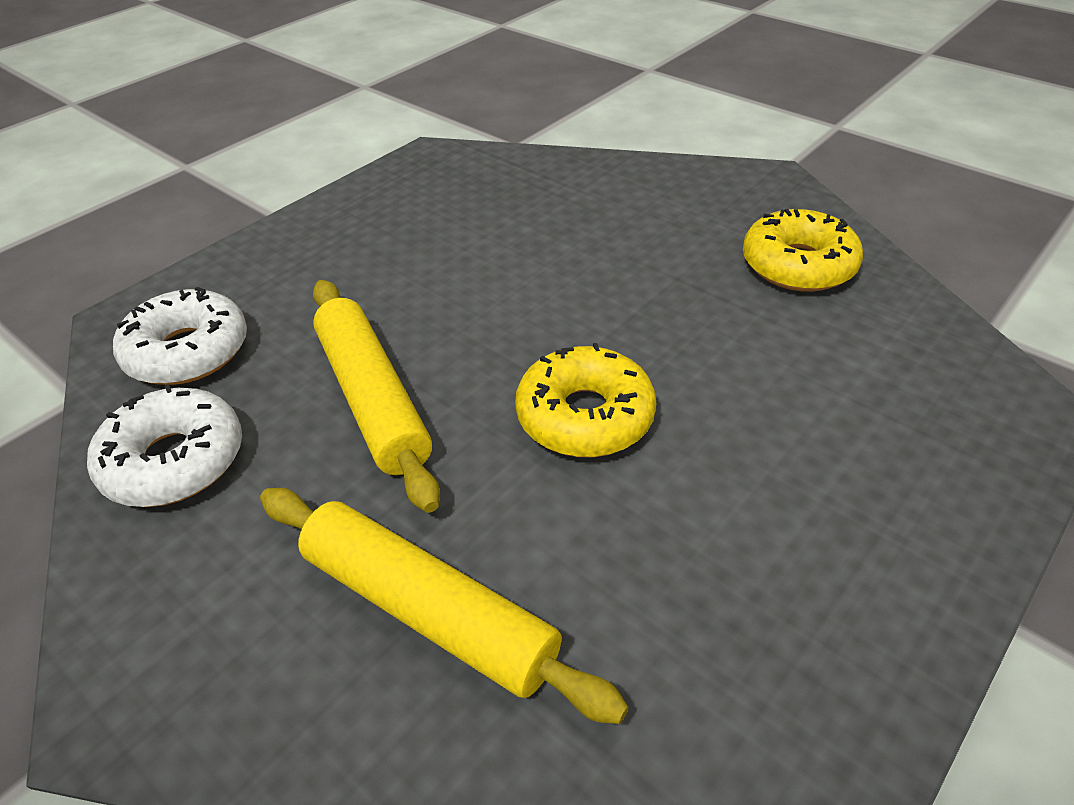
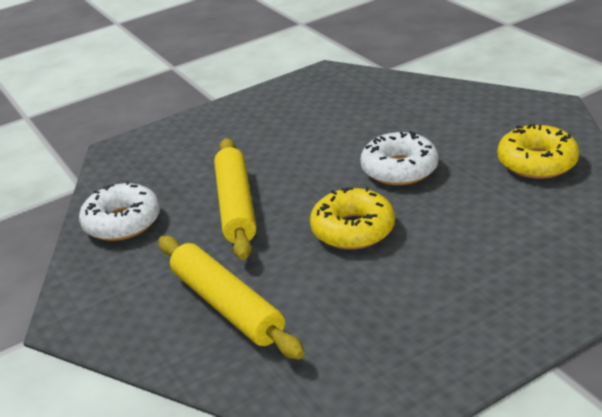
camera: 20 degrees right, 10 degrees down
(188, 351) = (144, 170): white donut -> white donut (399, 169)

